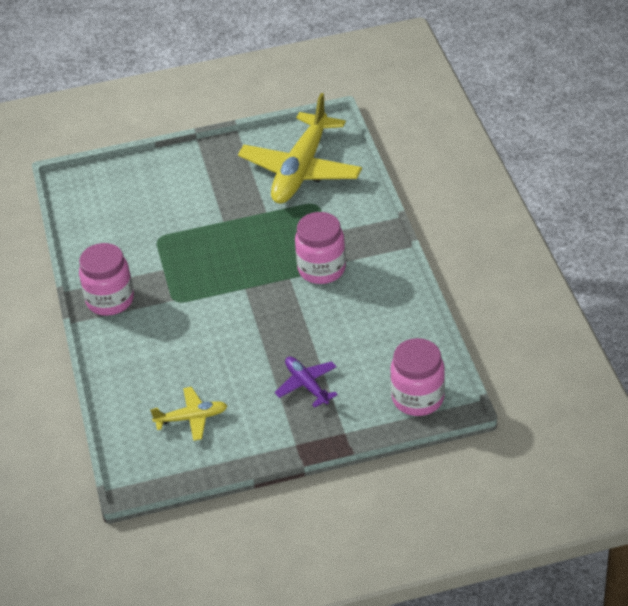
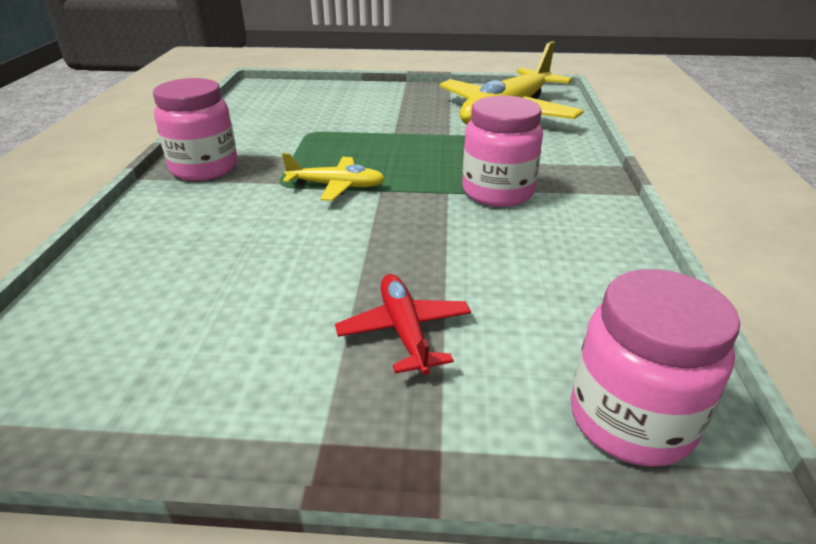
camera: 15 degrees right, 10 degrees down
(192, 418) = (170, 330): yellow plane -> yellow plane (336, 186)
(306, 385) = (404, 331): purple plane -> red plane

